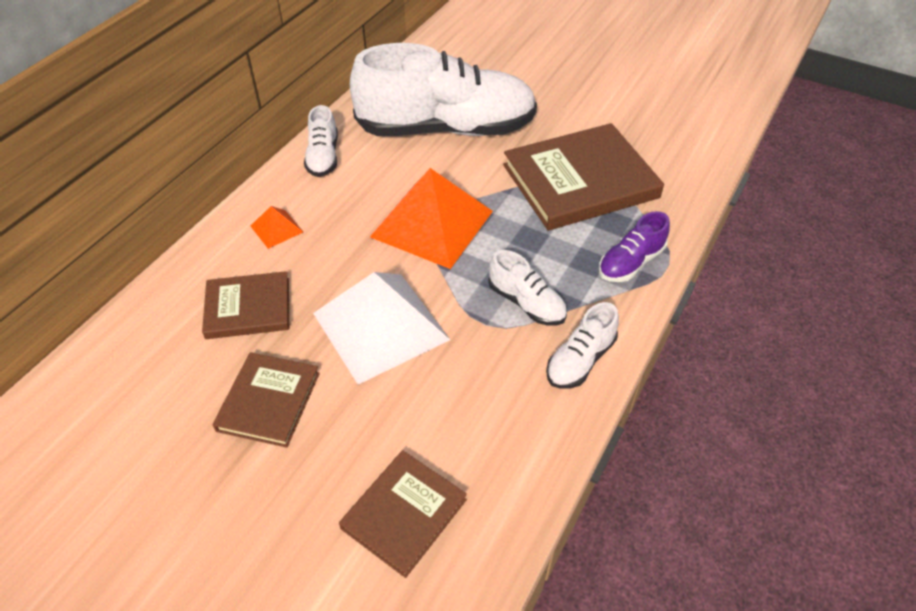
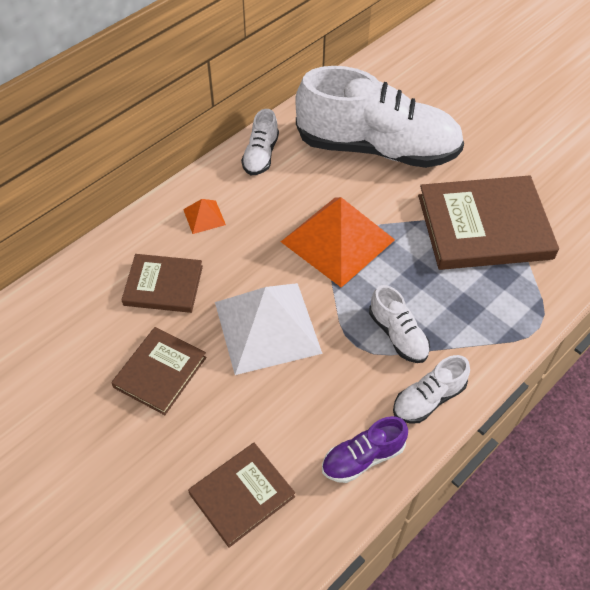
camera: 15 degrees right, 5 degrees up
(630, 262) = (504, 317): purple shoe -> purple shoe (363, 458)

